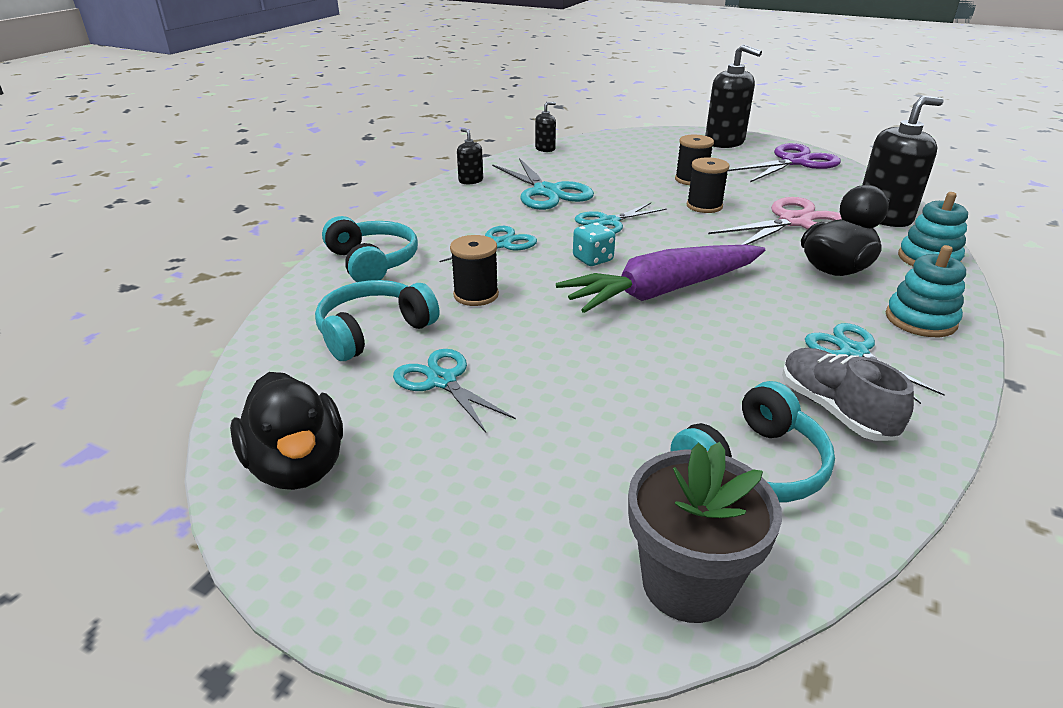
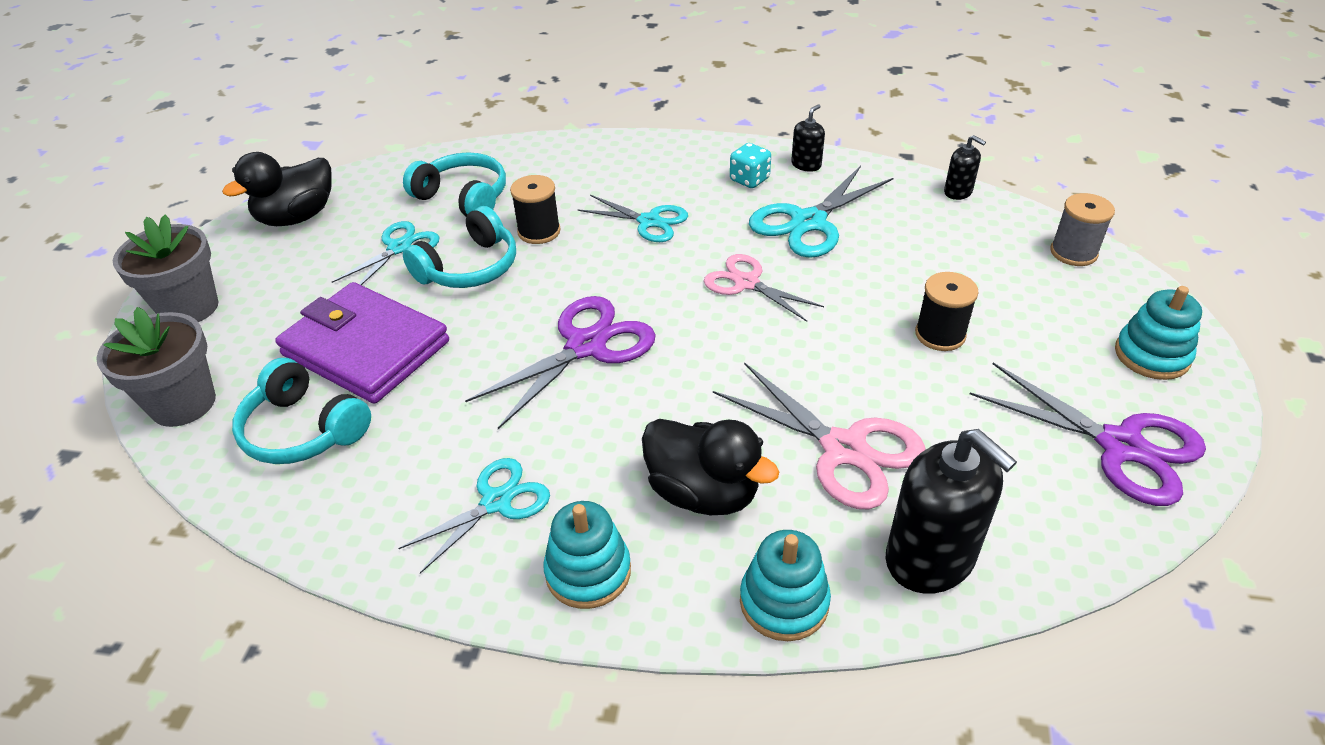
camera: 75 degrees right, 10 degrees up
(372, 262) = (580, 163): turquoise headphones -> turquoise headphones (469, 267)
(459, 588) = (189, 308): none -> grey flower pot
(593, 259) = (642, 287): turquoise dice -> turquoise dice (749, 180)
(609, 222) = (746, 283): turquoise scissors -> pink scissors
(622, 414) = (366, 348): none -> purple wallet
(627, 138) = (1073, 252): none -> grey spool
(662, 292) = (586, 346): purple carrot -> purple scissors
(704, 206) = (846, 356): black spool -> none
(724, 142) = (1152, 355): black soap dispenser -> turquoise stacking toy
(834, 410) = (386, 484): grey shoe -> none

